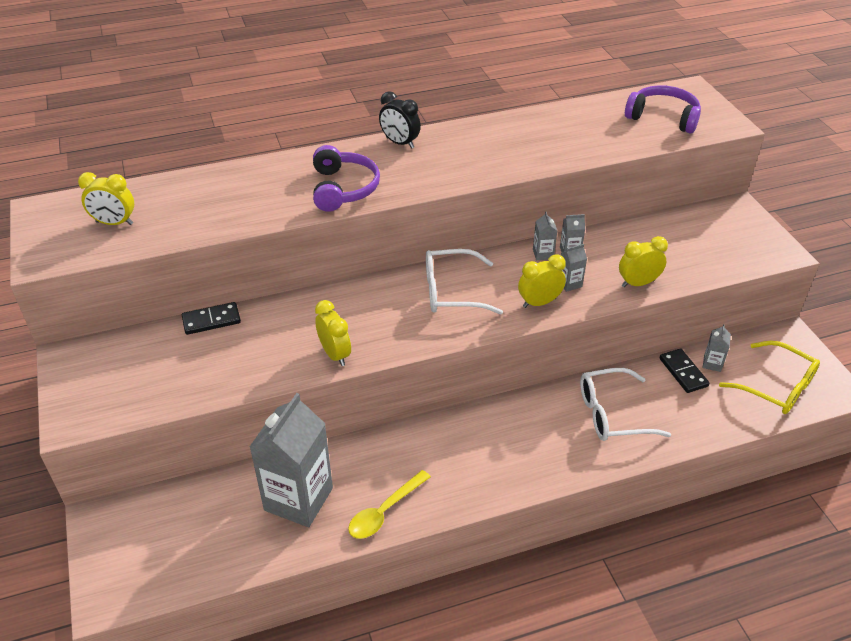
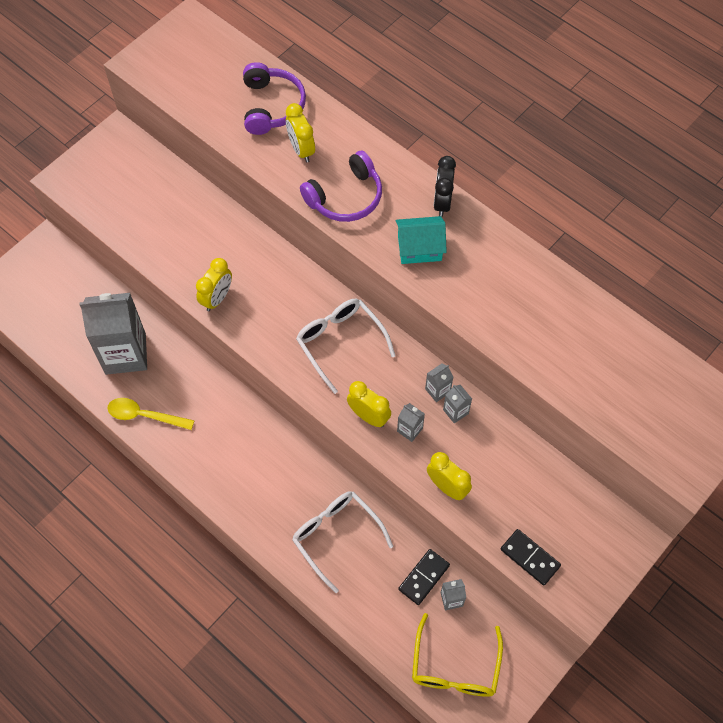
camera: 60 degrees right, 20 degrees up
(114, 223) = (203, 76): yellow clock -> yellow clock (301, 150)
(211, 320) = (204, 196): black domino -> black domino (530, 557)
(433, 169) = (419, 248): none -> turquoise house
(663, 117) = (652, 405): purple headphones -> purple headphones (272, 106)

